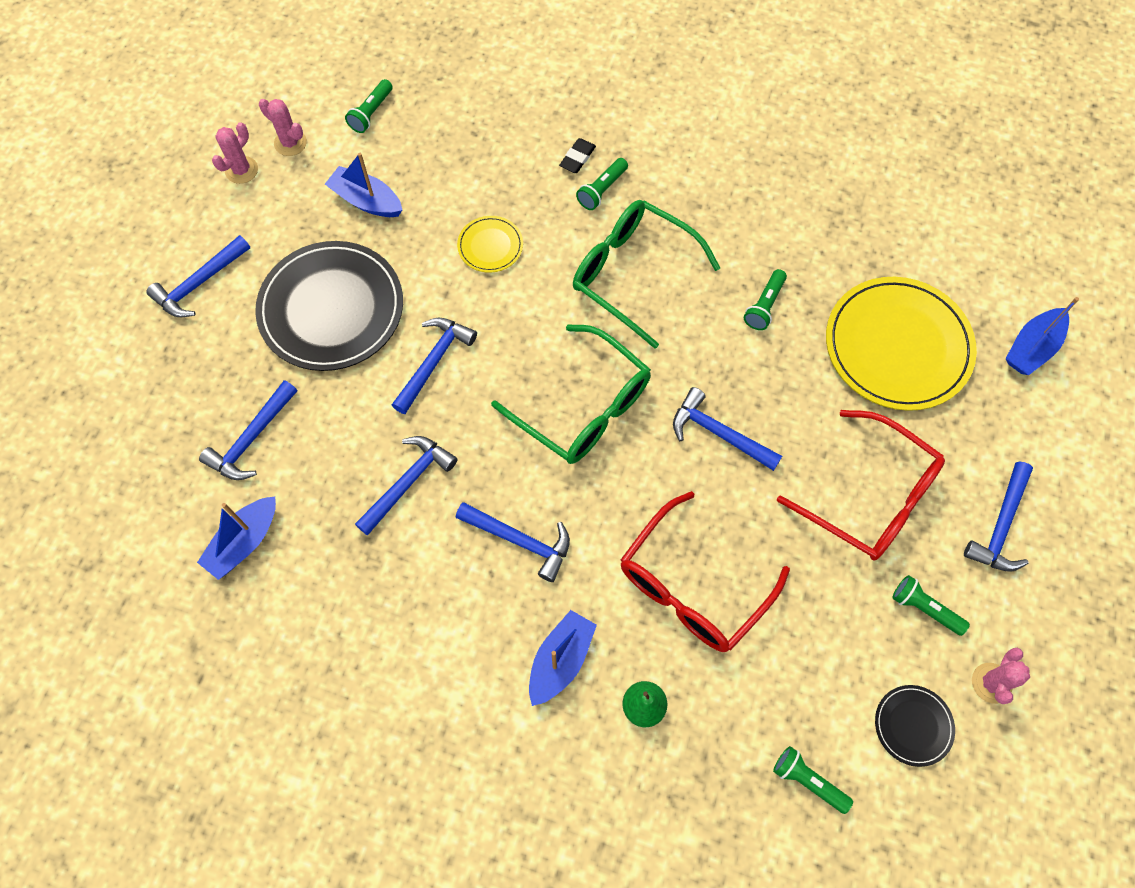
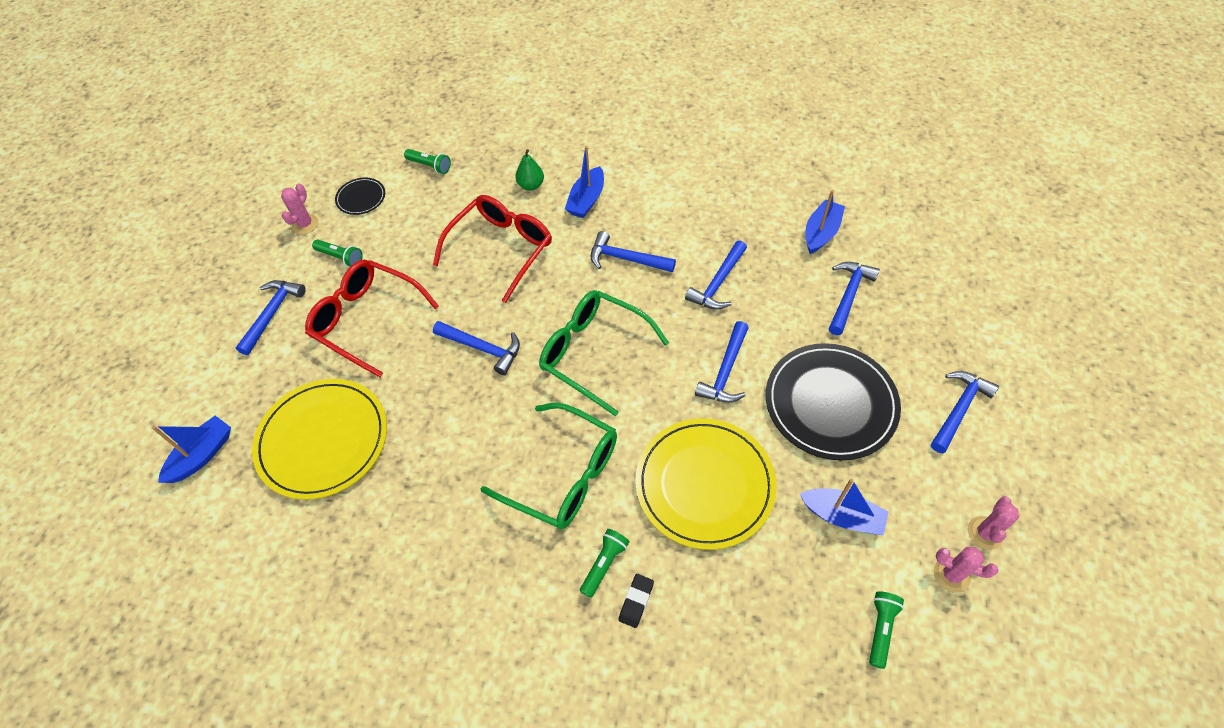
camera: 175 degrees right, 10 degrees down
(490, 246) = (704, 484): yellow plate -> yellow plate, size x2.16
(764, 306) = (440, 461): green flashlight -> none

